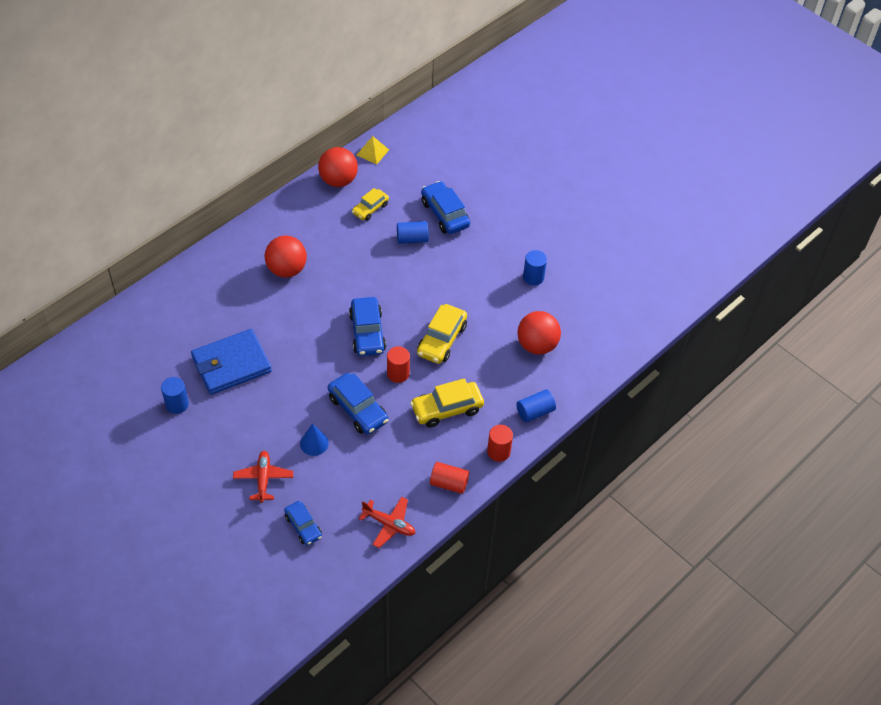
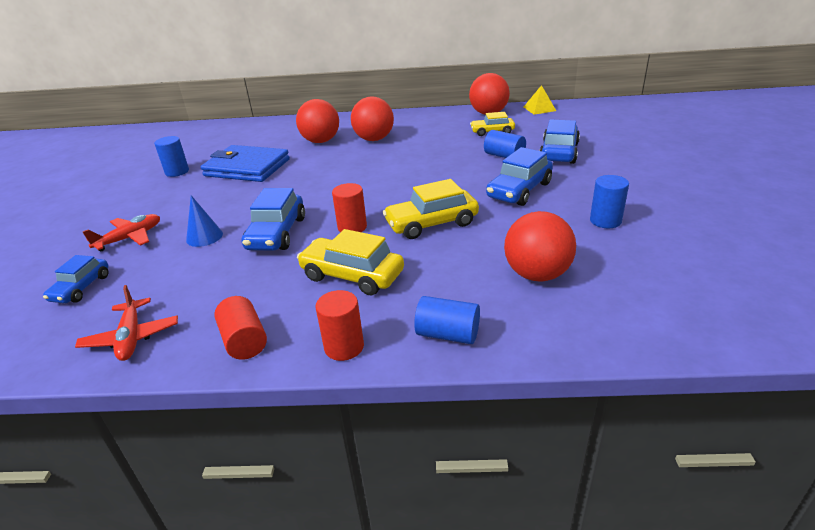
camera: 50 degrees right, 20 degrees down
(244, 297) = (321, 141): none -> red ball
(367, 332) = (372, 191): blue car -> blue car (519, 190)

